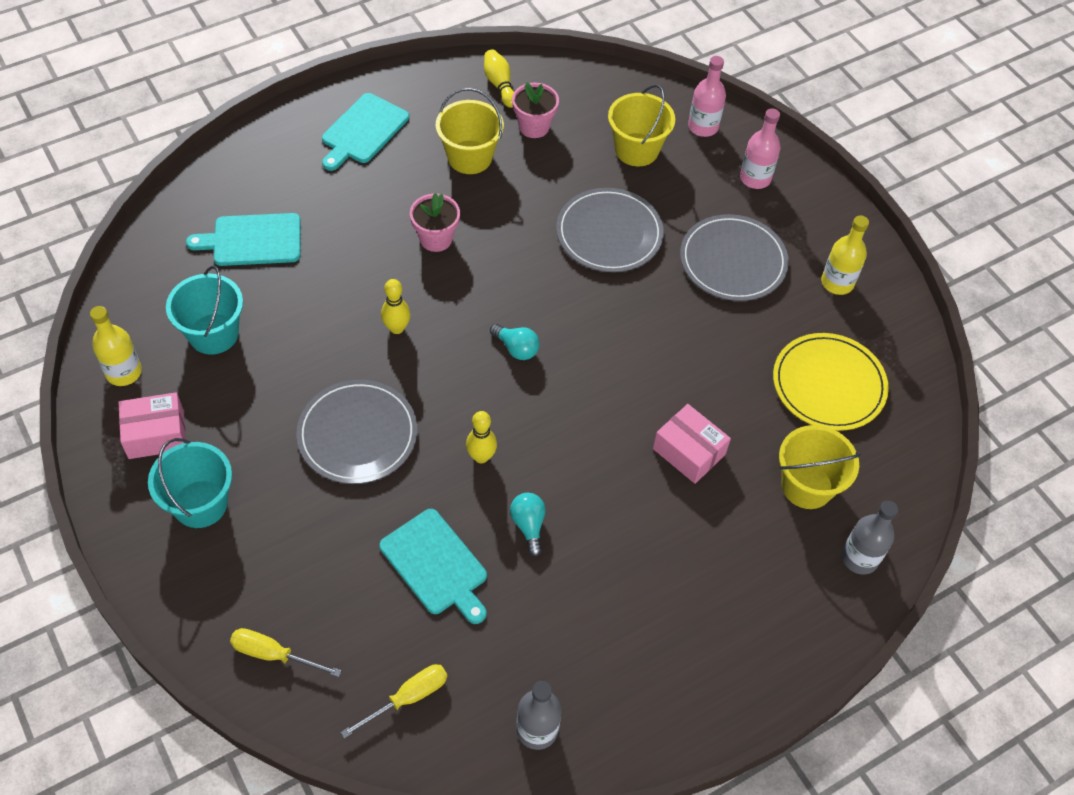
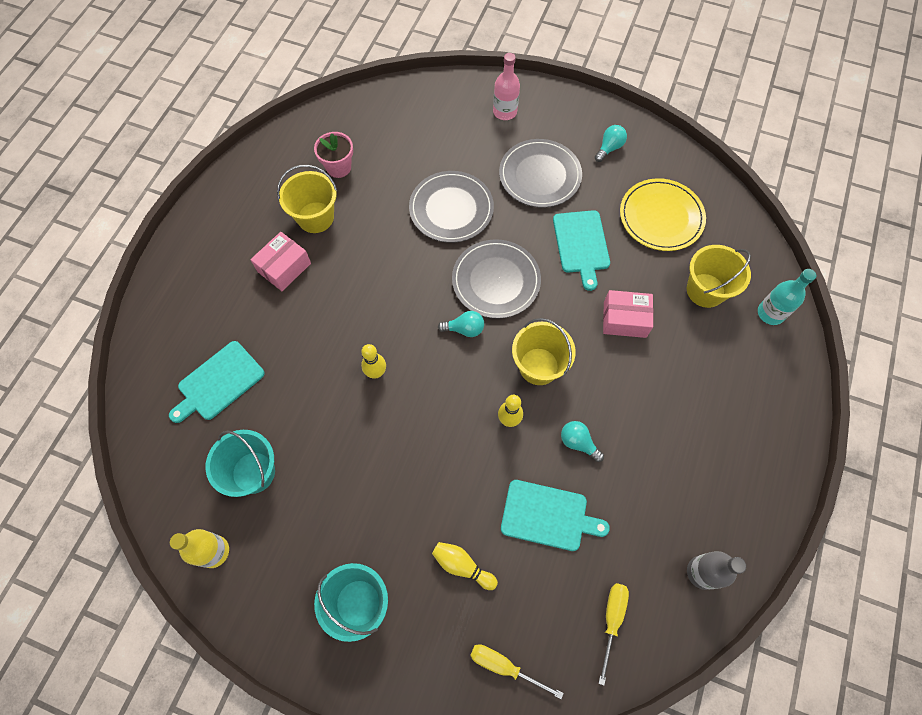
camera: 35 degrees left, 10 degrees up
(156, 434) = (280, 578): pink box -> pink box (284, 267)
(273, 654) = (504, 666): yellow screwdriver -> yellow screwdriver turned 45 degrees clockwise
(357, 434) = (418, 467): grey plate -> grey plate (496, 280)
(363, 131) = (225, 248): turquoise cutting board -> turquoise cutting board (581, 244)
(436, 239) = (345, 291): pink flower pot -> none
(499, 85) = (289, 152): yellow bowling pin -> yellow bowling pin (462, 566)
(636, 150) = (417, 140): yellow bucket -> yellow bucket (538, 366)
(703, 127) = (444, 98): pink bottle -> none
(837, 283) = (609, 148): yellow bottle -> turquoise light bulb
(859, 558) = (770, 313): grey bottle -> turquoise bottle

